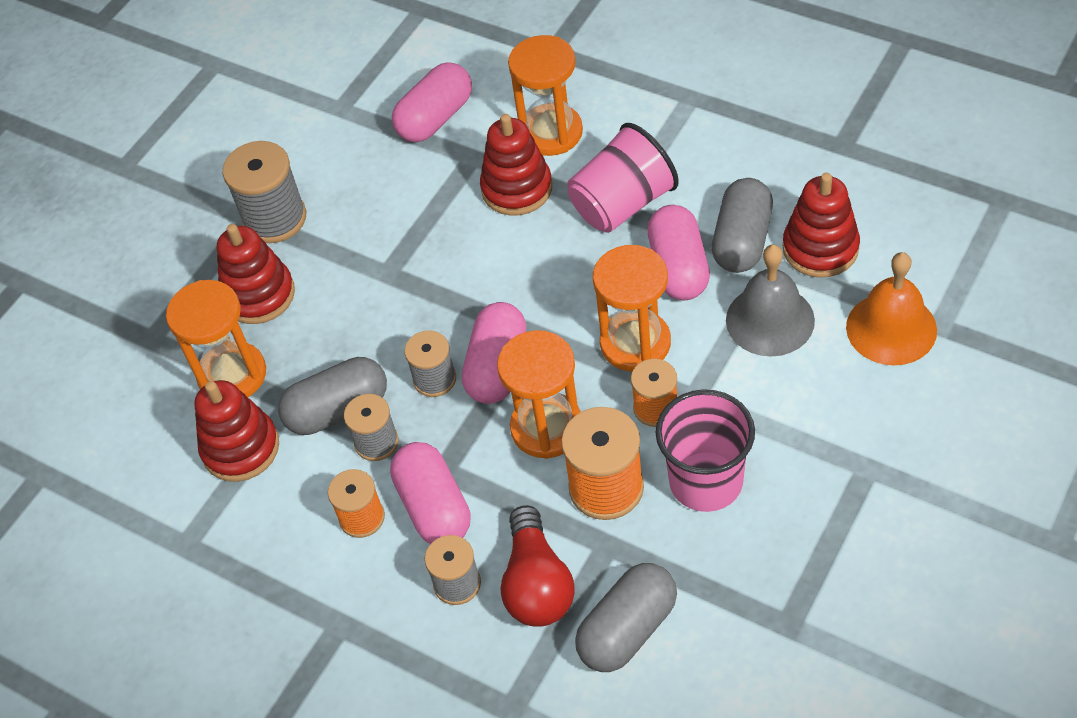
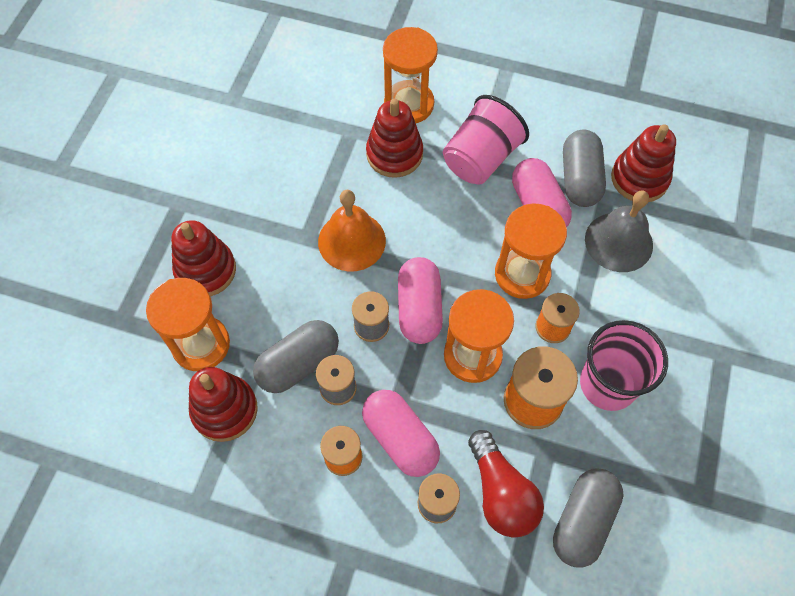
camera: 20 degrees left, 10 degrees up
(275, 219) = (202, 201): grey spool -> none
(435, 118) = (313, 101): pink capsule -> none
(891, 328) = (709, 237): orange bell -> orange bell (351, 241)

